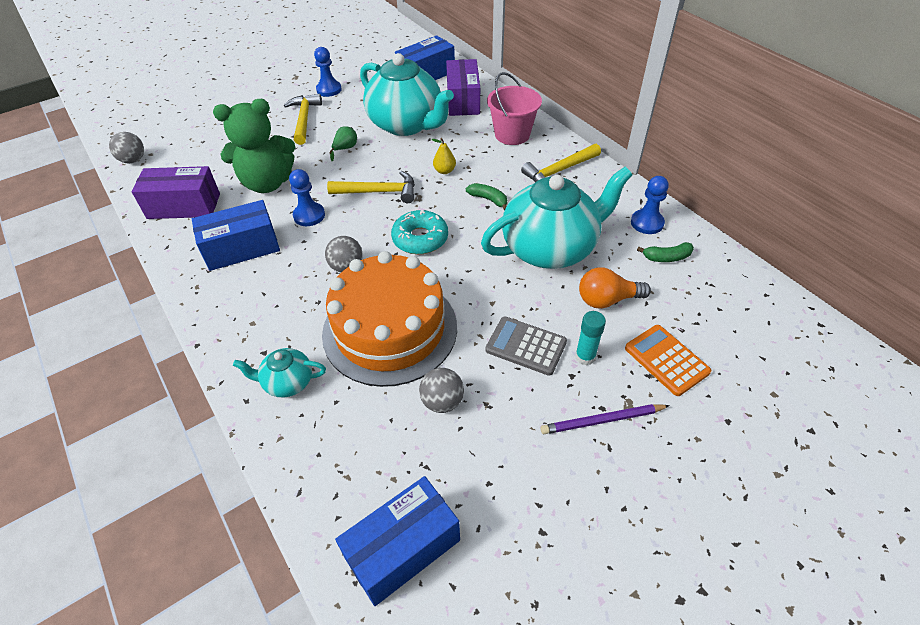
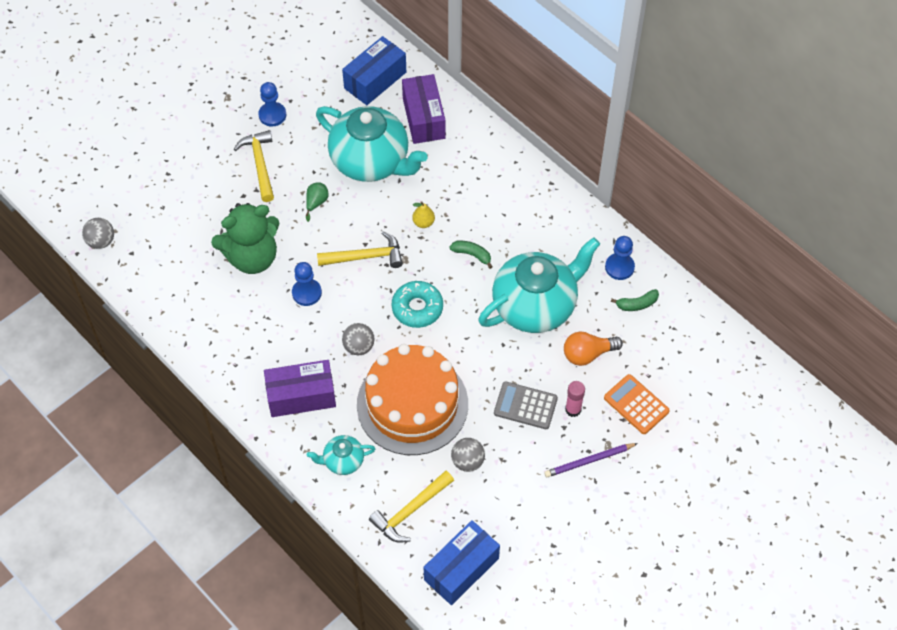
camera: 10 degrees left, 10 degrees up
(184, 206) = (181, 295): purple box -> purple box (301, 396)
(242, 248) = (257, 337): blue box -> none
(512, 134) = (483, 165): pink bucket -> none
(559, 171) = (535, 211): yellow hammer -> yellow hammer (410, 511)
(585, 357) = (573, 409): turquoise glue stick -> pink glue stick

